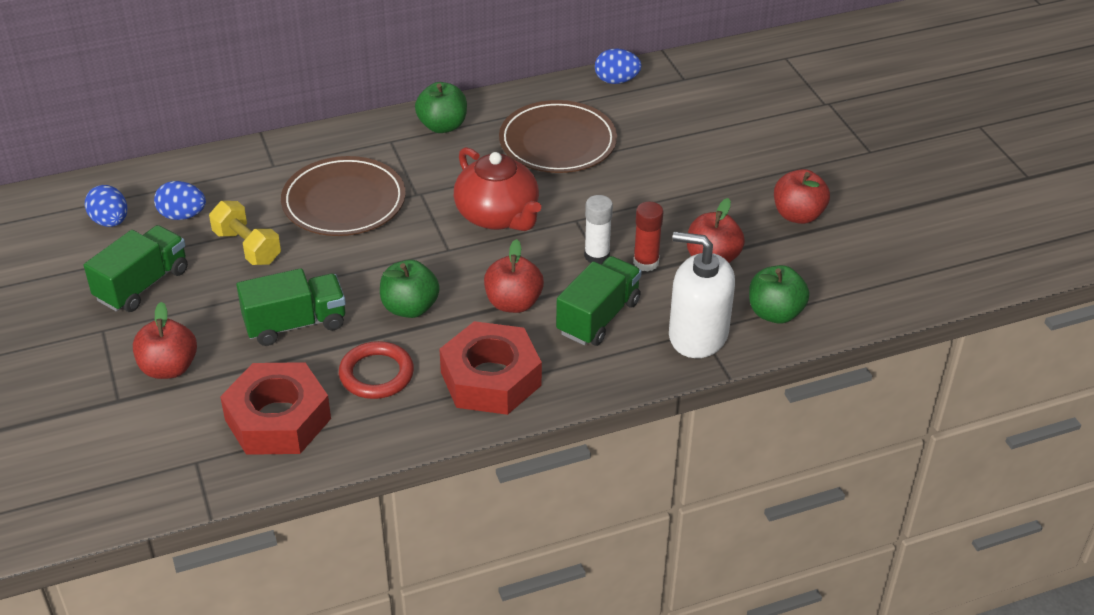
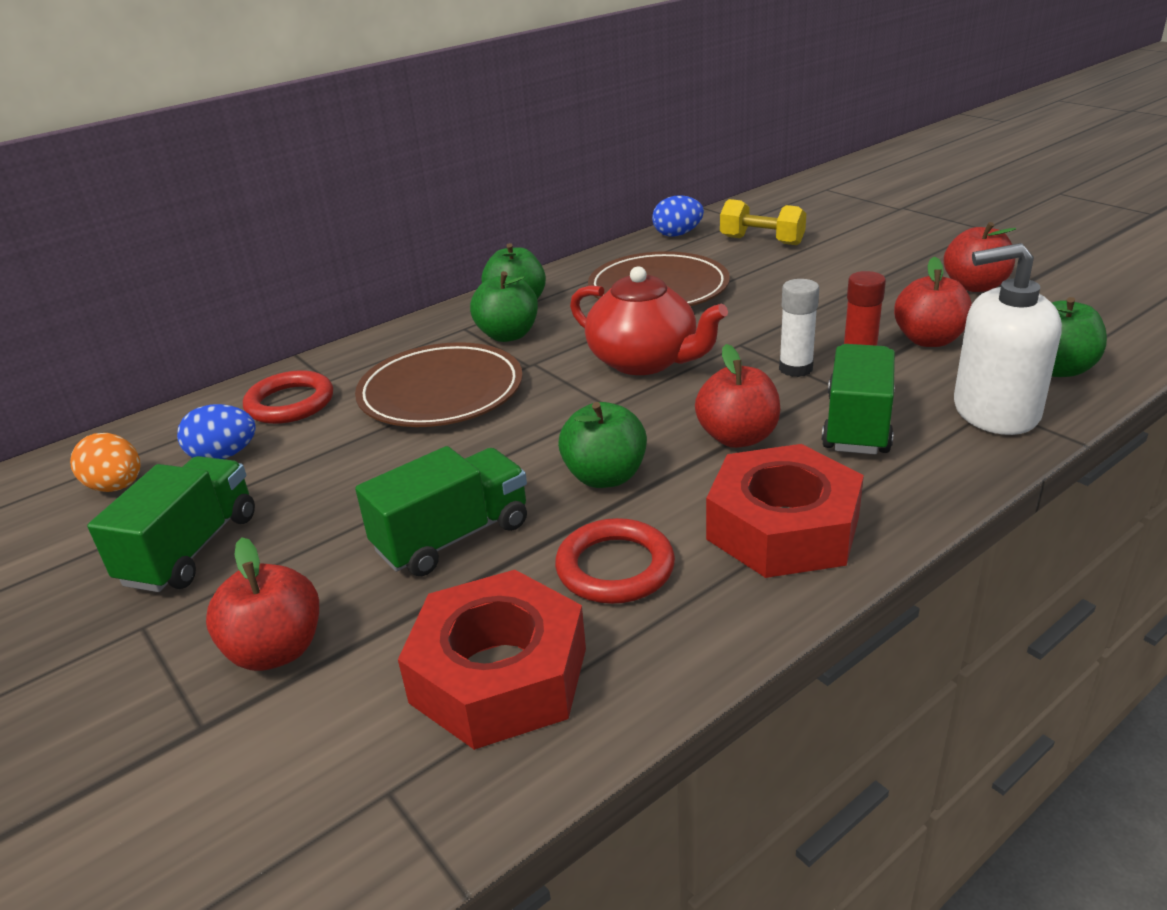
camera: 15 degrees left, 10 degrees down
(110, 221) = (116, 487): blue egg -> orange egg
(240, 180) = (290, 403): none -> red ring
(247, 247) = (333, 467): yellow dumbbell -> yellow dumbbell (761, 241)
(418, 159) = (508, 335): none -> green apple

